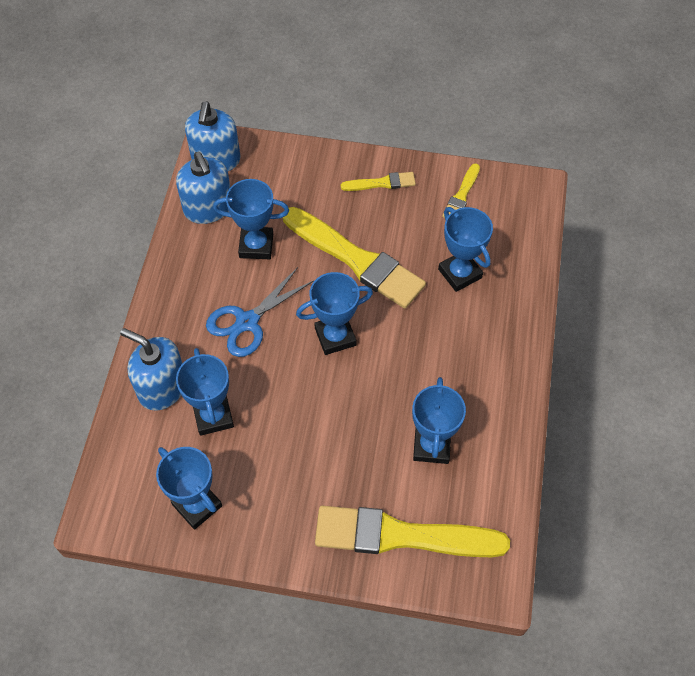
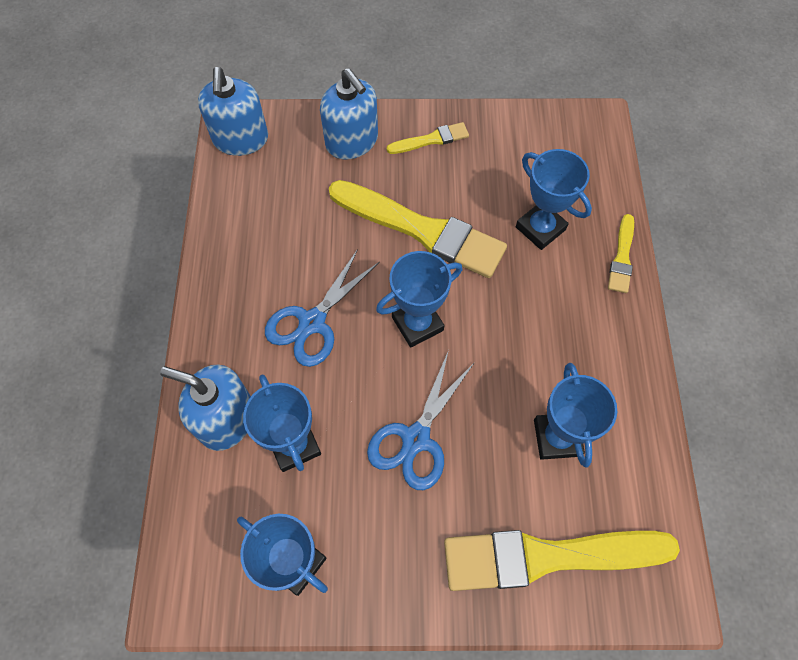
camera: 10 degrees left, 5 degrees up
(208, 208) = (242, 195): blue soap dispenser -> blue soap dispenser (352, 141)
(256, 246) = (305, 231): blue trophy -> none
(314, 428) = (416, 439): none -> blue scissors
(461, 195) = (521, 141): yellow brush -> yellow brush (622, 257)

